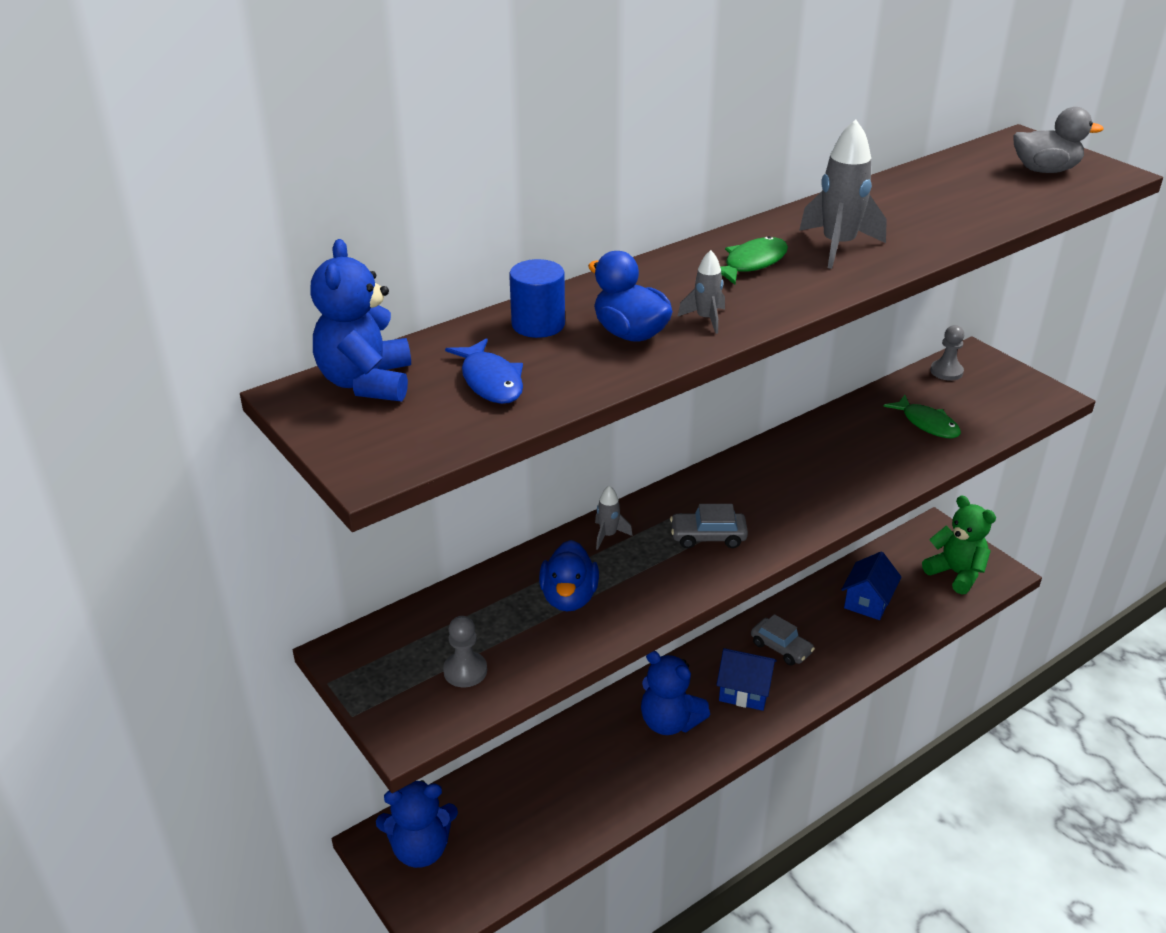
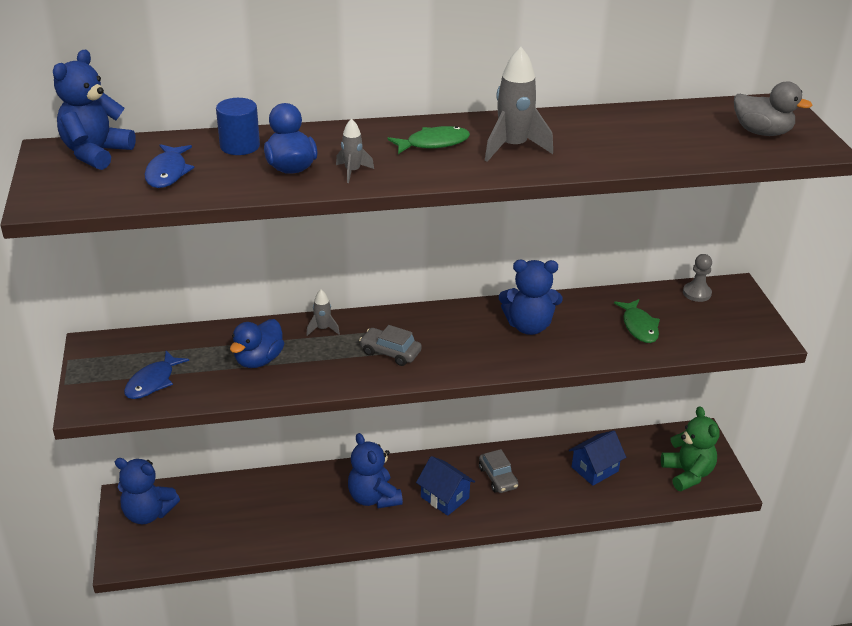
camera: 25 degrees right, 0 degrees up
(465, 671) = (153, 382): grey pawn -> blue fish
(822, 458) = (528, 326): none -> blue teddy bear

